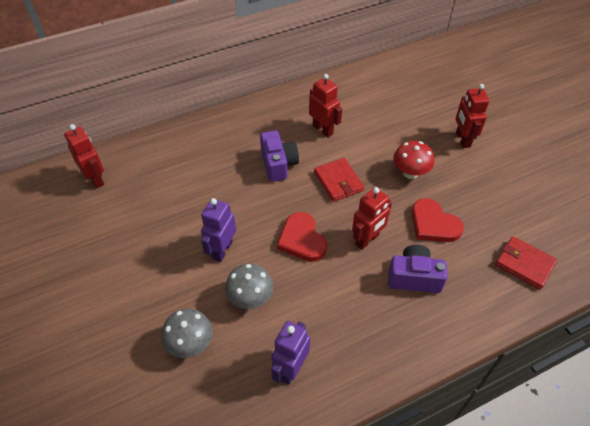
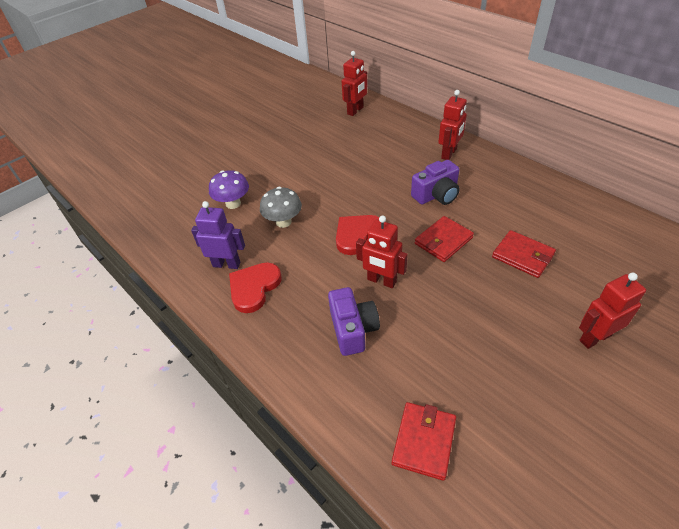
camera: 75 degrees right, 5 degrees down
(190, 344) = (233, 203): grey mushroom -> purple mushroom
(222, 250) = (322, 192): purple robot -> none
(323, 129) = (506, 211): red robot -> red robot (449, 154)
(376, 141) = (522, 256): none -> red wallet
(410, 173) = (497, 296): red mushroom -> none
(433, 224) = (434, 333): red heart -> red heart (254, 288)

